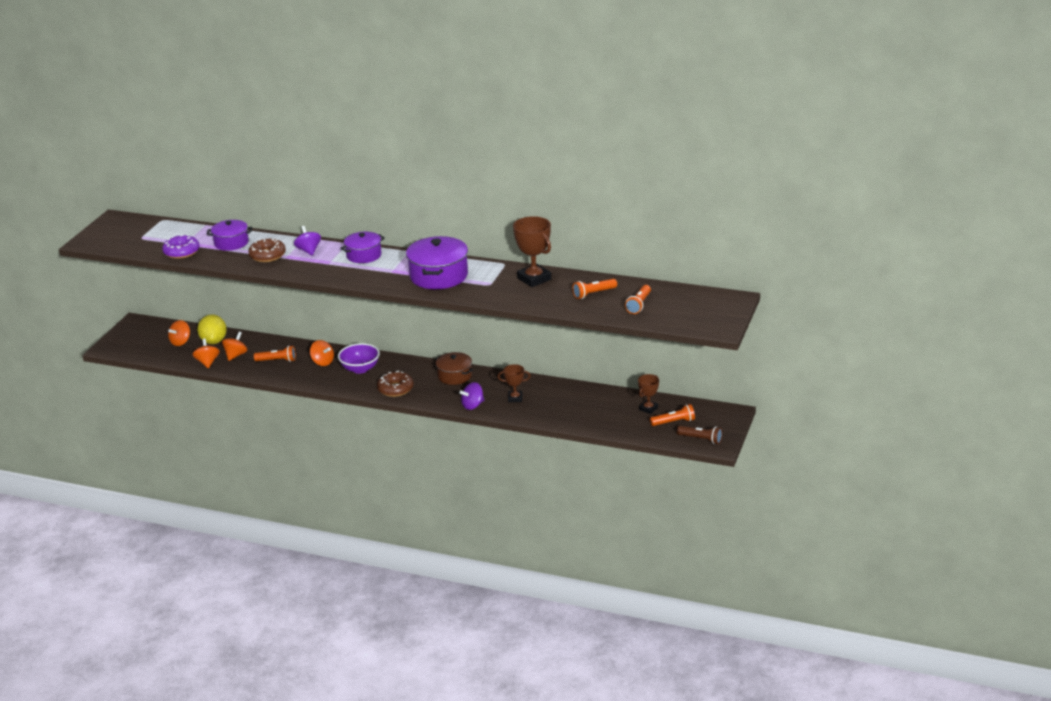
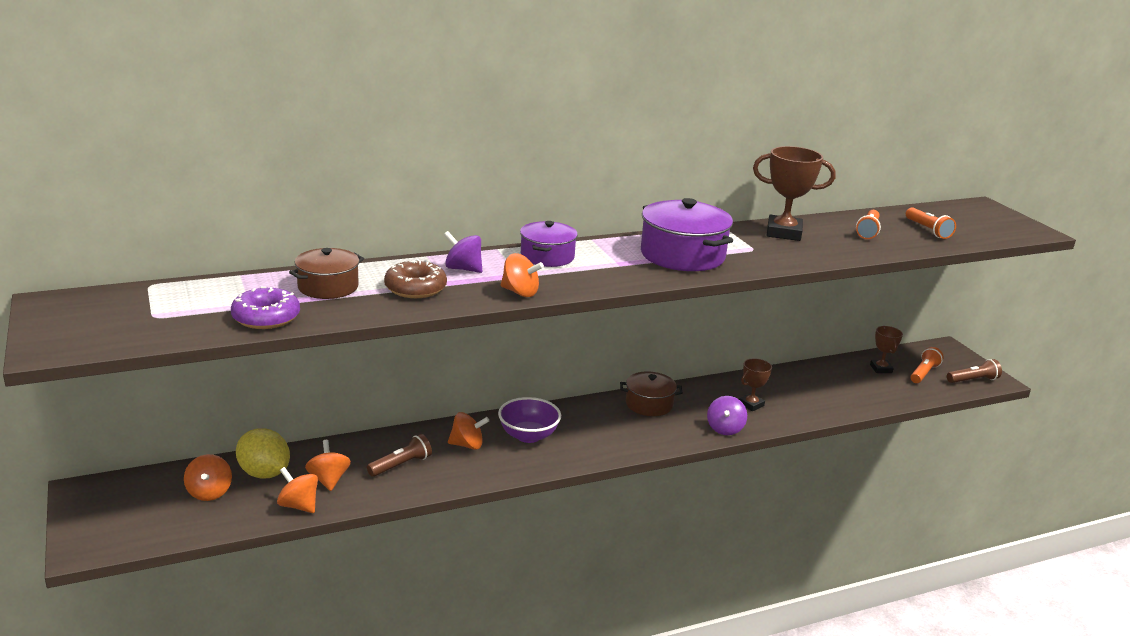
camera: 45 degrees left, 5 degrees down
(231, 243) = (328, 287): purple pot -> brown pot
(277, 360) = (401, 465): orange flashlight -> brown flashlight
(311, 273) = (520, 292): none -> orange spinning top
(395, 389) = (610, 443): brown donut -> none

